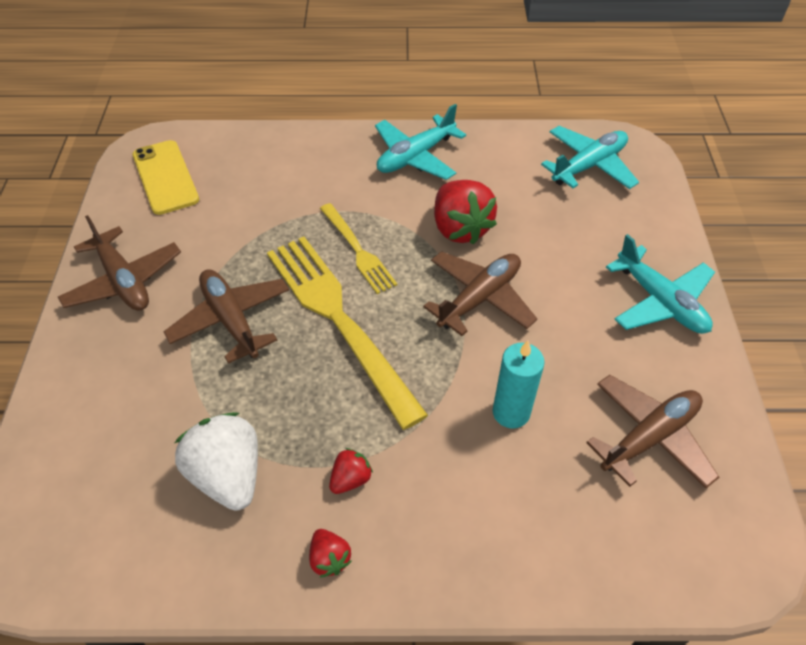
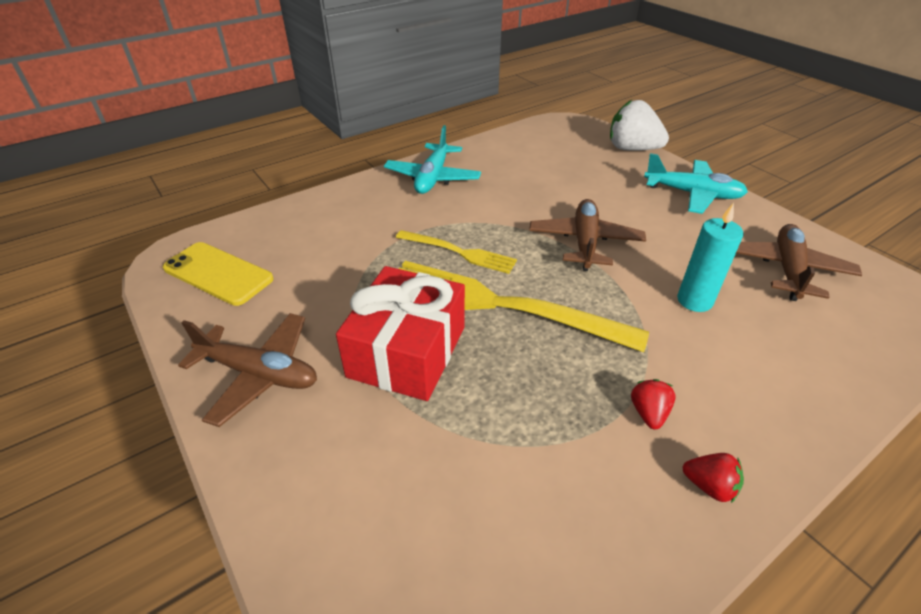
camera: 35 degrees left, 10 degrees down
(228, 475) = (548, 477): white strawberry -> white strawberry (632, 149)
(231, 320) = (407, 351): brown plane -> red gift
(460, 228) = (518, 207): red strawberry -> none
(589, 166) = (557, 141): turquoise plane -> none

